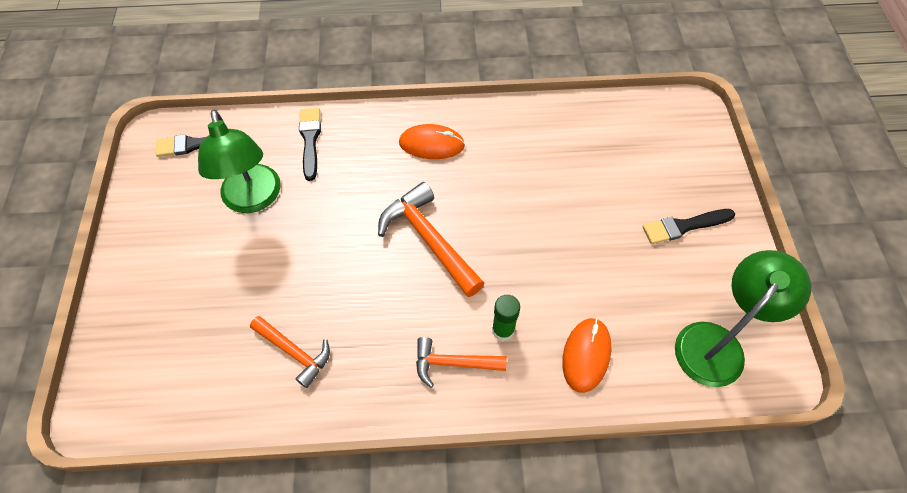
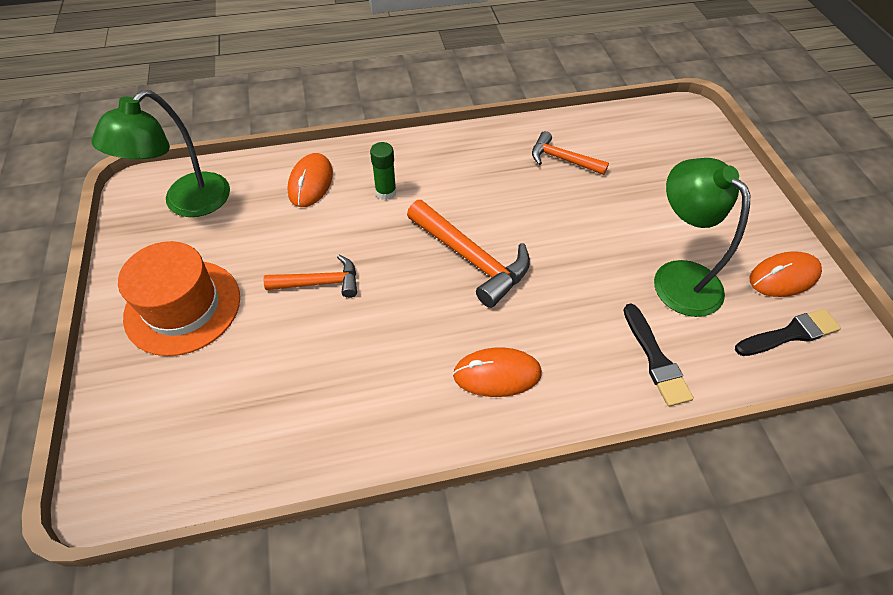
camera: 170 degrees right, 5 degrees down
(163, 188) = (783, 277): none -> orange mouse
(453, 363) = (427, 166): orange hammer -> orange hammer (320, 282)
(684, 226) = (183, 307): black brush -> orange hat

